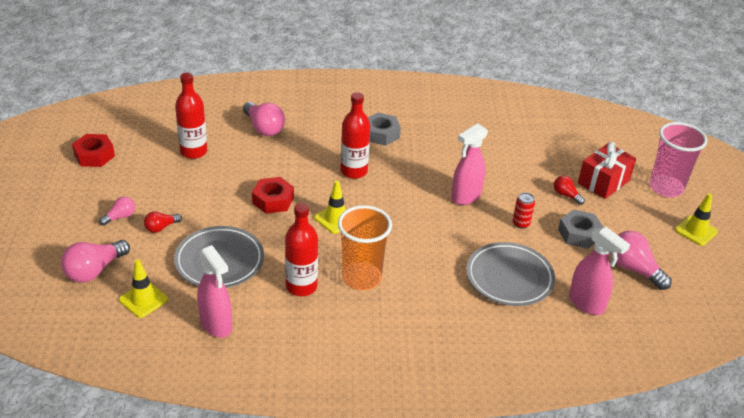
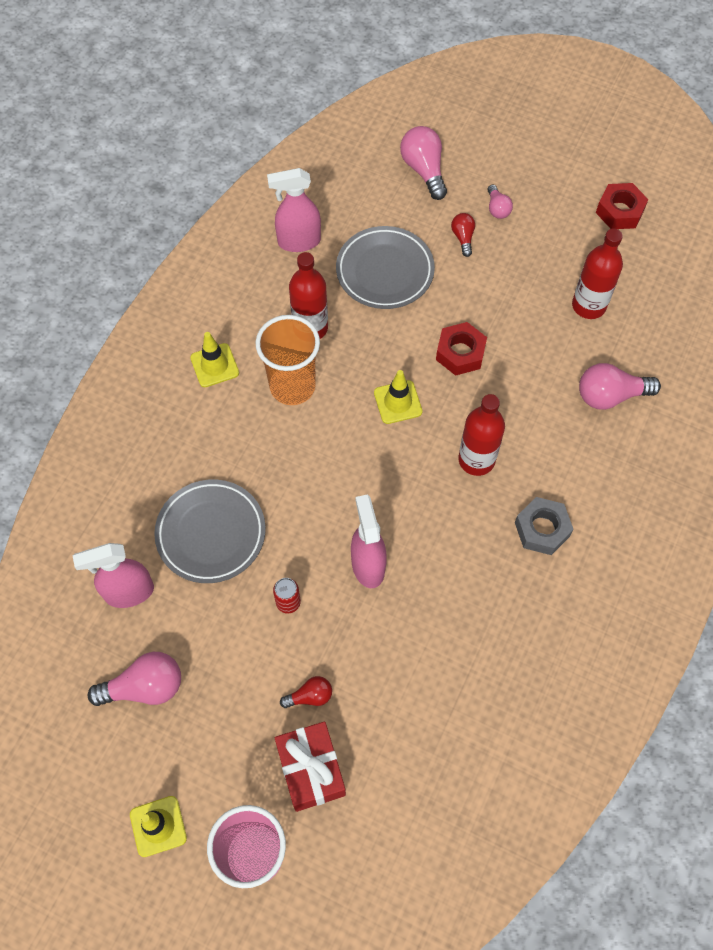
camera: 120 degrees right, 25 degrees up
(143, 300) = (363, 197): yellow traffic cone -> yellow traffic cone (214, 365)
(579, 234) = (234, 662): grey nut -> none

